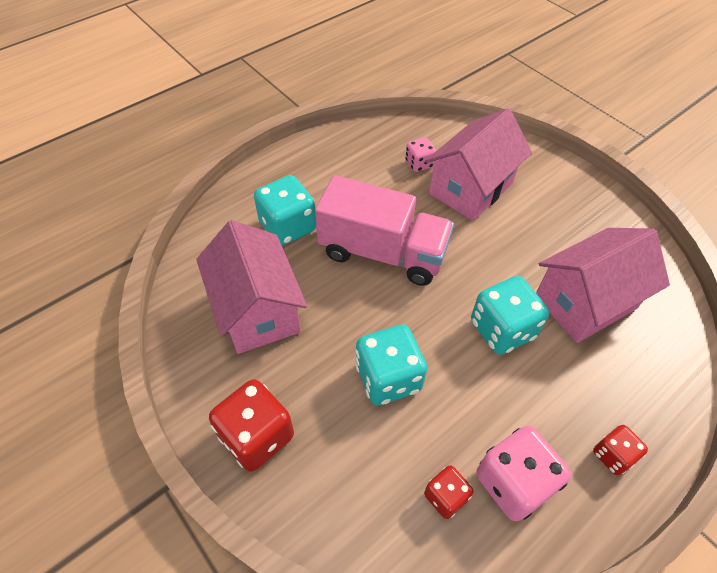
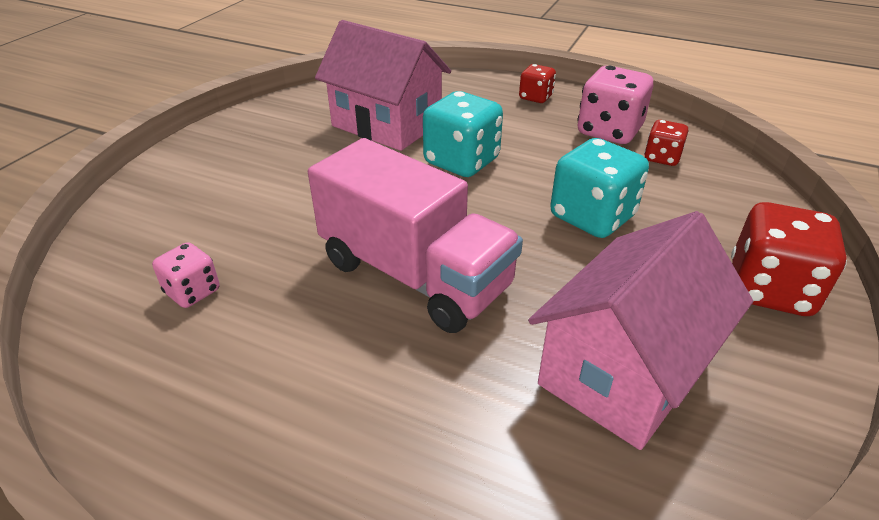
camera: 115 degrees left, 15 degrees down
(288, 227) = (433, 411): turquoise dice -> none
(382, 252) = (414, 275): pink truck -> pink truck turned 135 degrees clockwise
(471, 188) = (237, 226): pink house -> none

